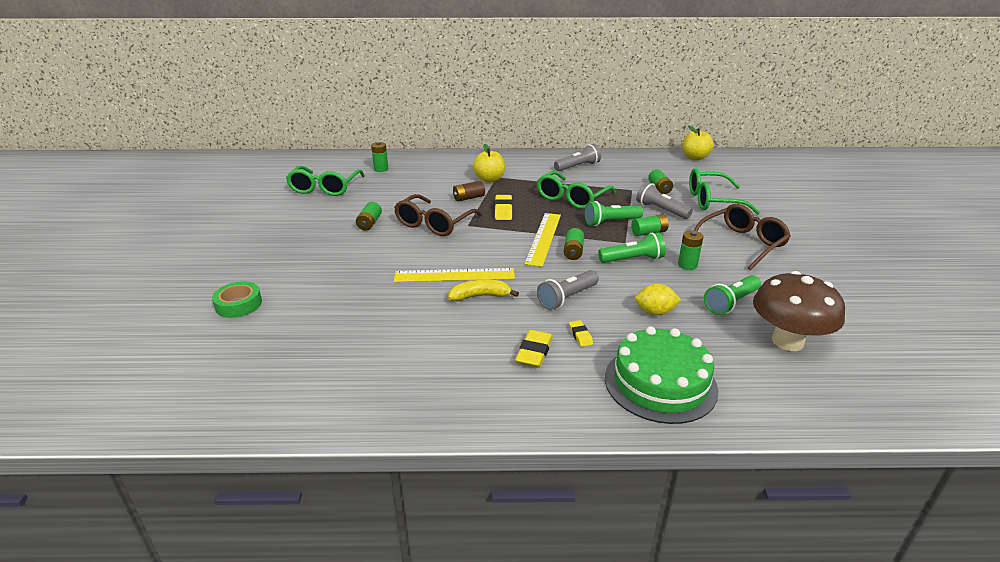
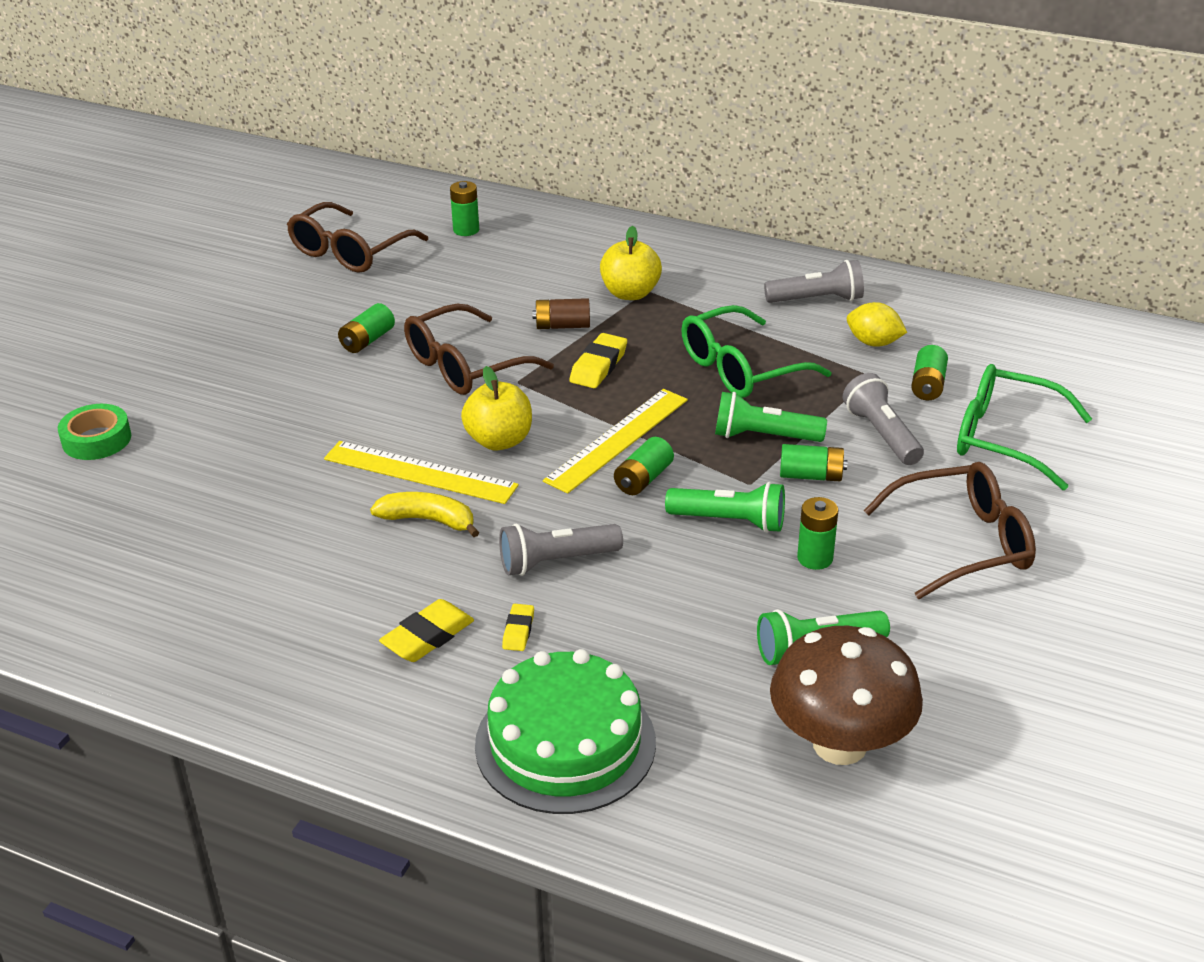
camera: 25 degrees right, 5 degrees up
(325, 188) = (350, 251): green glasses -> brown glasses
(655, 312) = (672, 627): yellow lemon -> yellow lemon (873, 343)
(695, 157) = (1077, 328): yellow apple -> yellow apple (499, 441)

